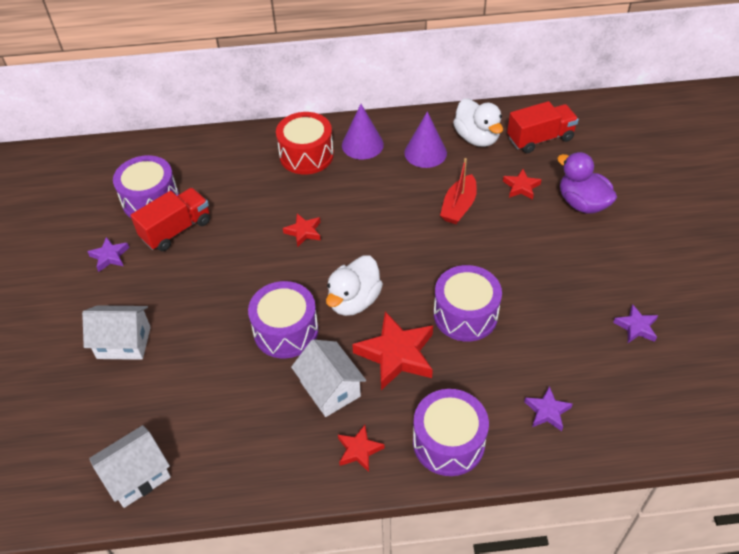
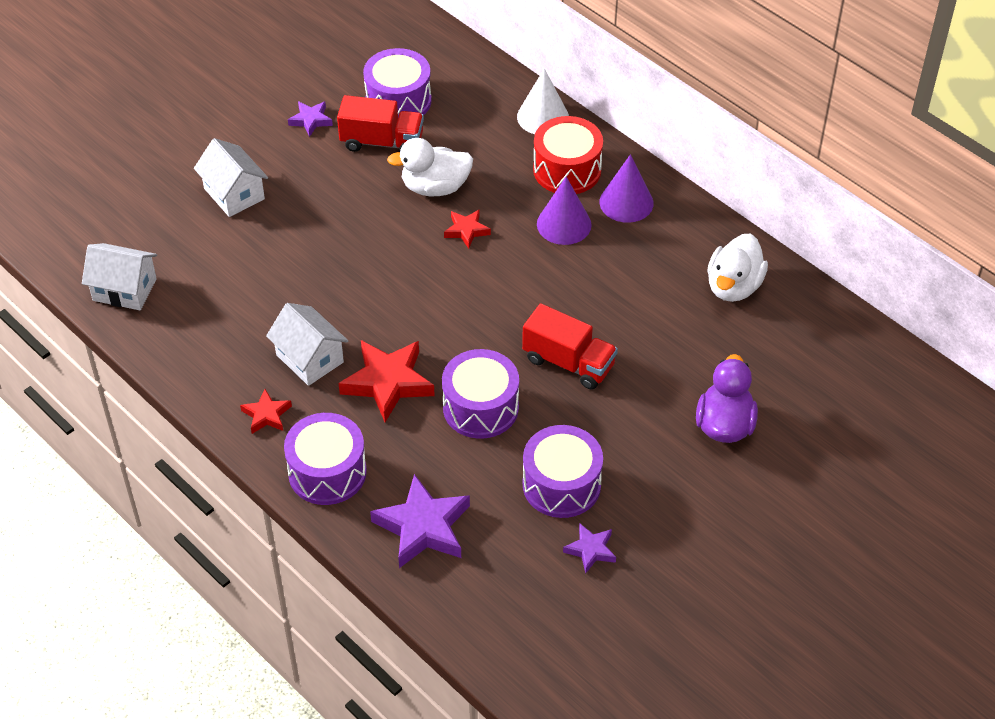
camera: 50 degrees right, 0 degrees up
(250, 141) = (543, 117): none -> white cone
(286, 331) = (342, 290): purple drum -> purple drum (561, 485)
(330, 389) = (310, 358): white house -> white house turned 60 degrees counterclockwise
(354, 301) = (420, 317): white duck -> white duck (435, 187)
(425, 153) = (666, 257): purple cone -> purple cone (564, 224)
(458, 206) = (616, 326): red boat -> none
(521, 187) = (696, 362): red star -> none
(540, 139) = (789, 340): red truck -> red truck (568, 362)
(547, 411) = (423, 527): purple star -> purple star, size x1.89

